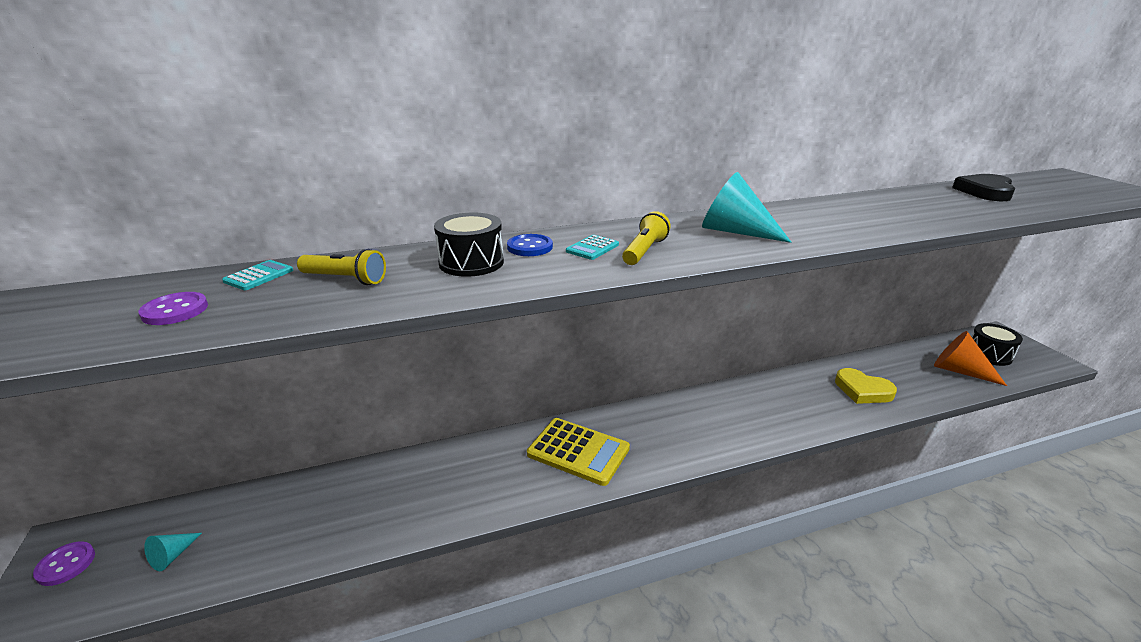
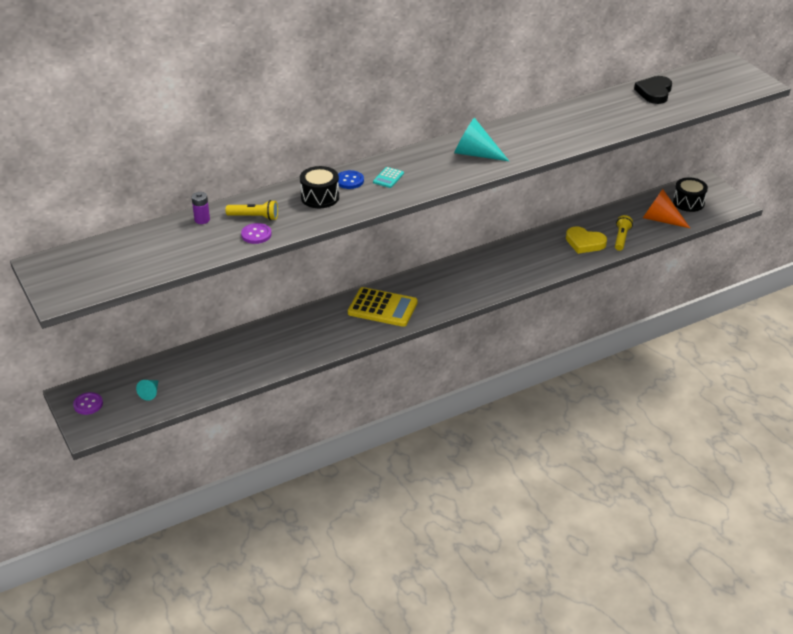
camera: 10 degrees left, 10 degrees up
(175, 310) = (180, 247): purple button -> purple button (256, 234)
(259, 276) = (202, 220): turquoise calculator -> purple battery
(644, 251) = (420, 177): yellow flashlight -> yellow flashlight (621, 238)

